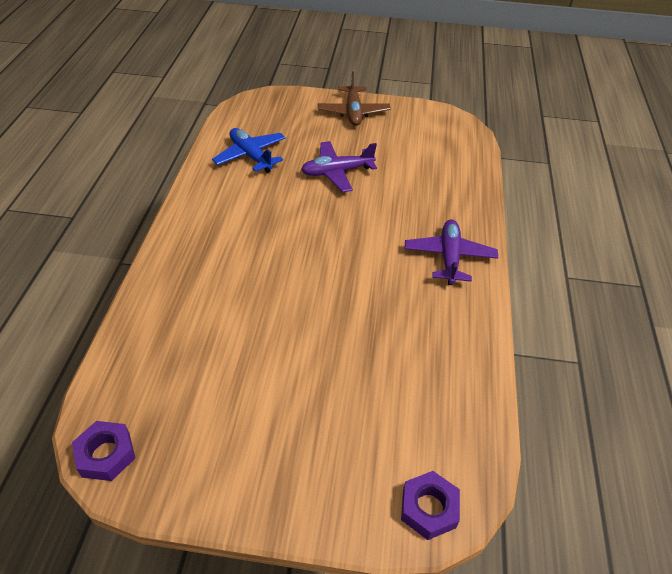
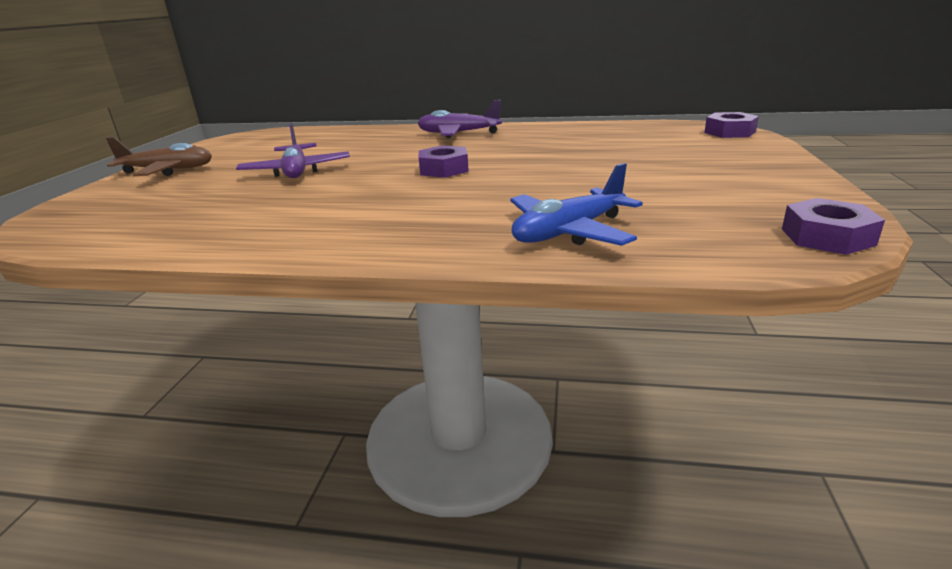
camera: 85 degrees left, 20 degrees down
(251, 156) = (213, 215): blue plane -> blue plane (569, 232)
(324, 251) = (444, 169): none -> purple nut

